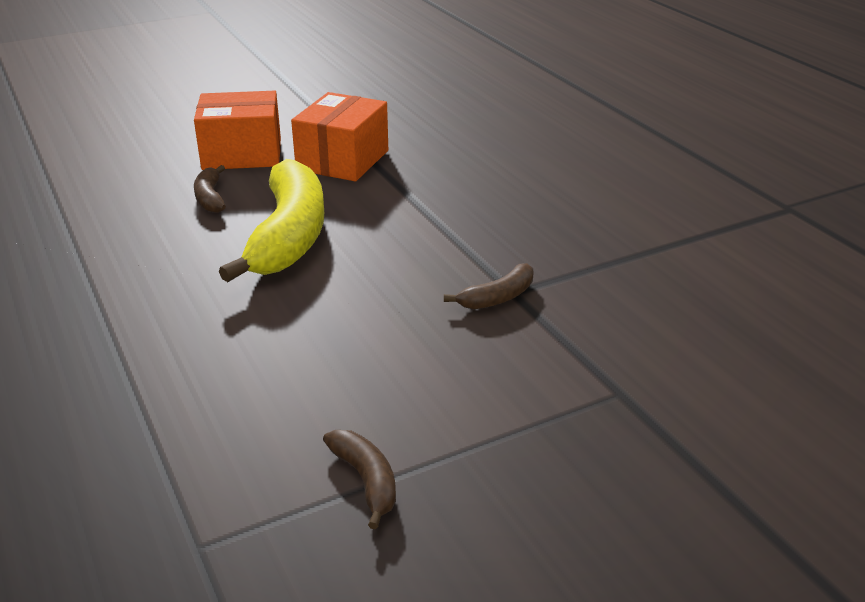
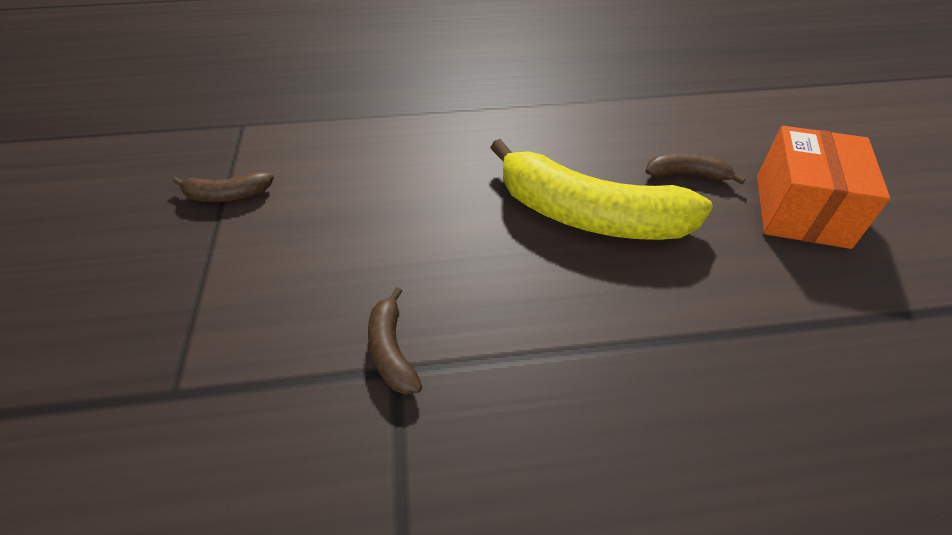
camera: 110 degrees right, 15 degrees up
(343, 160) = (782, 297): orange box -> none

